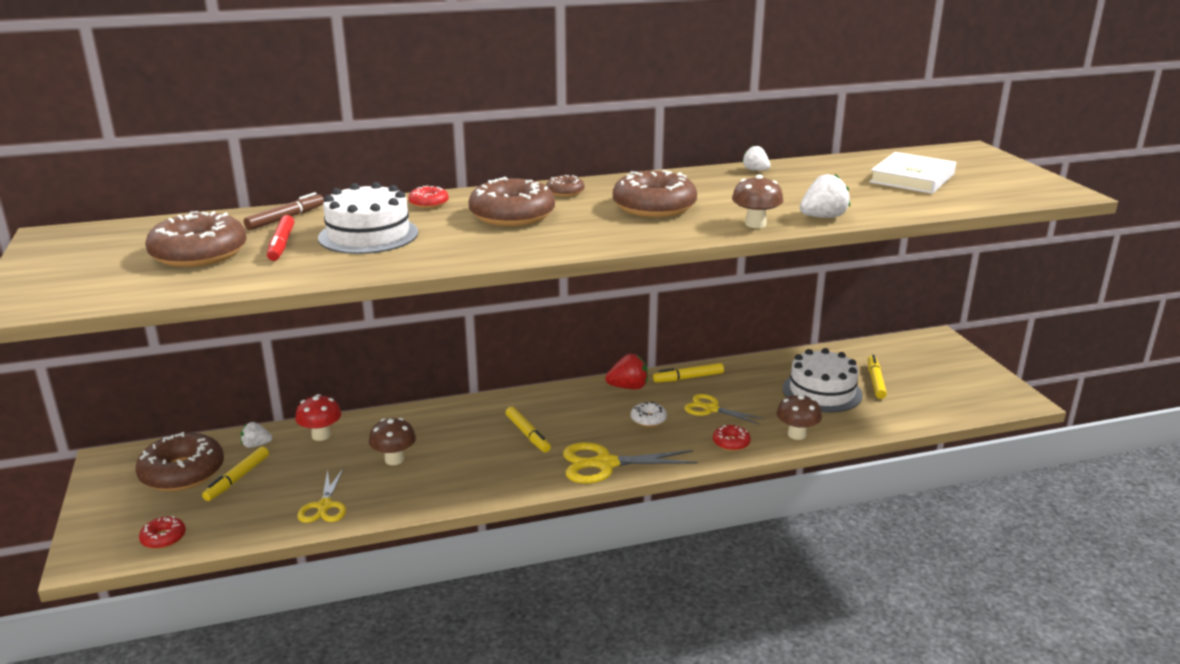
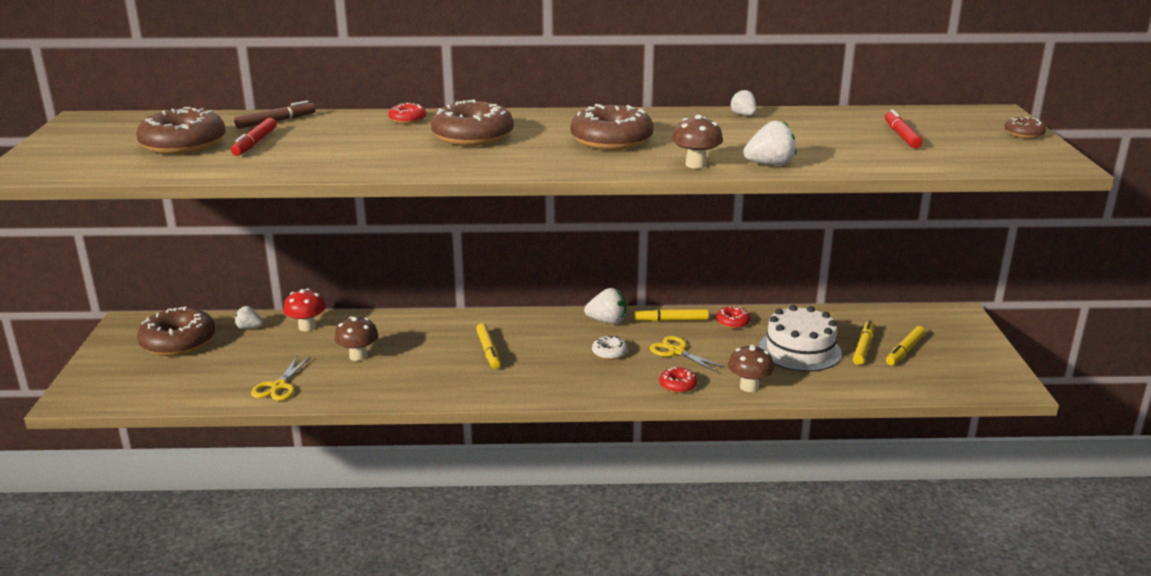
camera: 15 degrees right, 0 degrees up
(163, 538) = (137, 392): red donut -> red donut (732, 322)
(237, 479) = (219, 353): yellow marker -> yellow marker (905, 351)
(368, 235) = (333, 142): white cake -> none
(565, 192) = (539, 120): brown donut -> brown donut (1024, 134)
(605, 464) = (545, 387): yellow scissors -> none
(628, 387) = (607, 321): red strawberry -> white strawberry
(912, 178) = (901, 135): white book -> red marker

